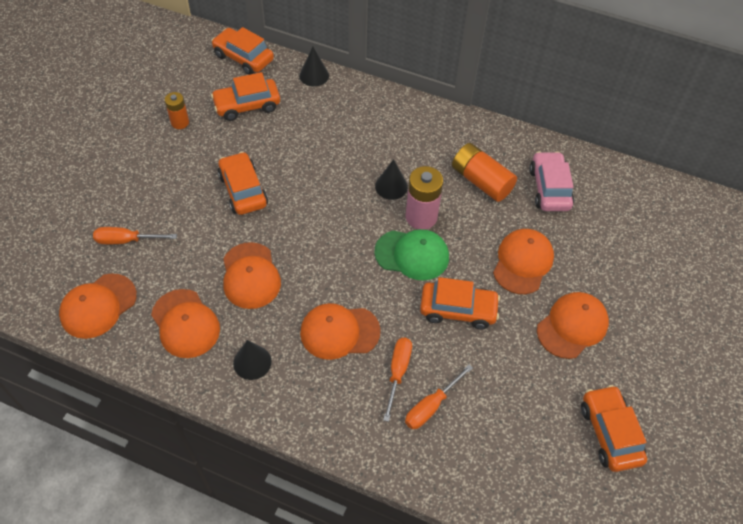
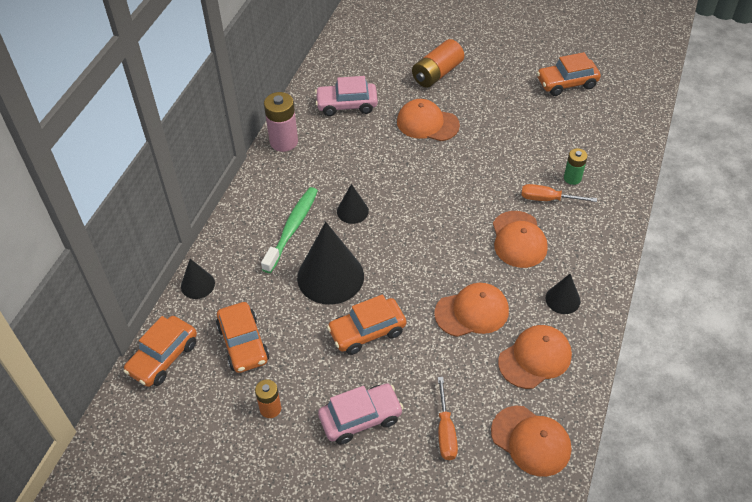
camera: 90 degrees left, 5 degrees down
(155, 181) = (360, 418): none -> pink car
(310, 166) = (330, 276): none -> black cone
(372, 139) = (292, 228): none -> green toothbrush
(412, 255) = (430, 193): green cap -> none
(421, 217) = (387, 188): pink battery -> pink battery (284, 142)
(431, 406) = (572, 178): orange screwdriver -> green battery
(458, 310) = (481, 163): orange car -> none
(481, 181) = (341, 148): orange battery -> orange battery (437, 73)
(572, 326) = (483, 97): orange cap -> none

